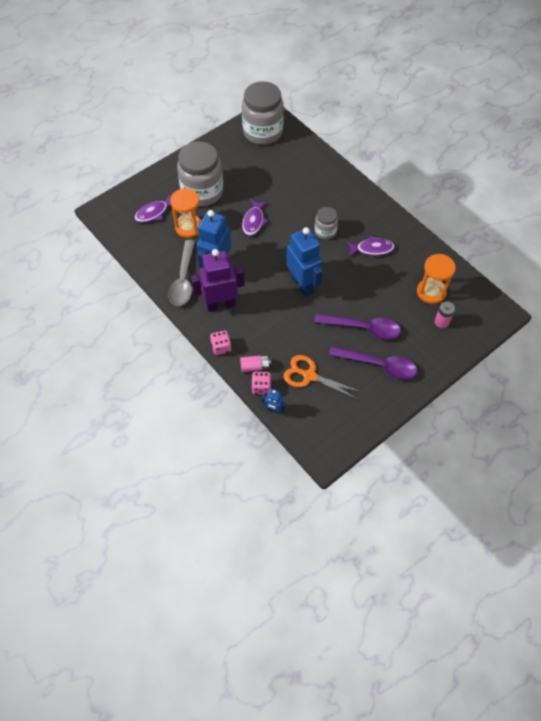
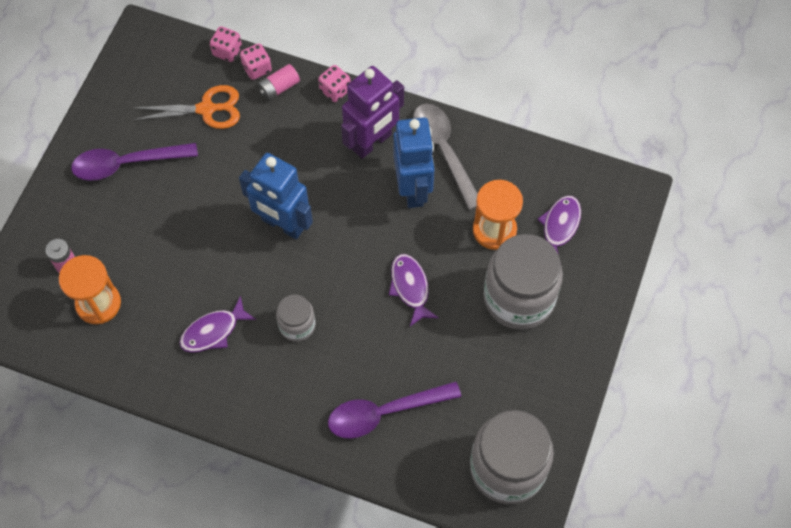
camera: 150 degrees right, 5 degrees up
(273, 410) = (227, 51): blue robot -> pink dice
(362, 328) = (170, 202): purple spoon -> purple spoon (385, 412)

